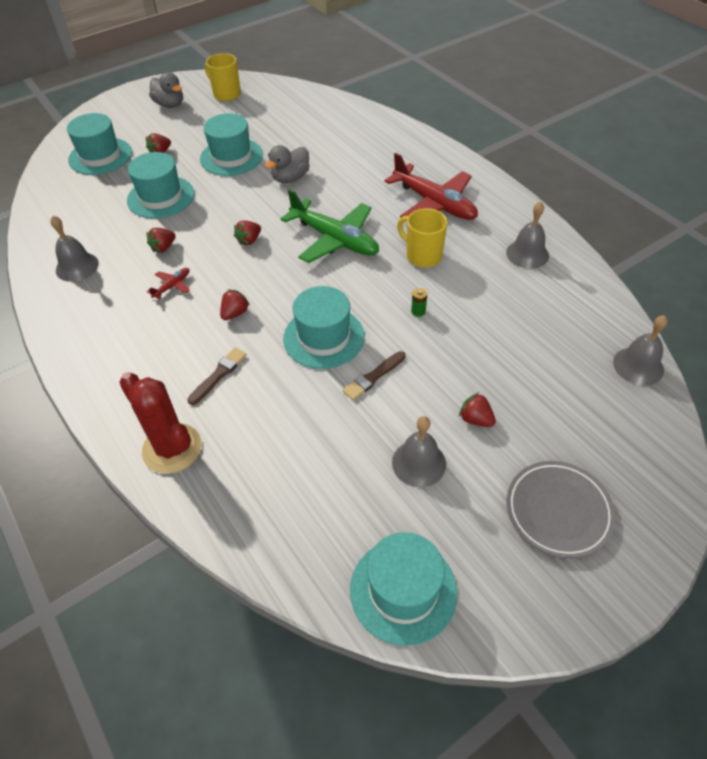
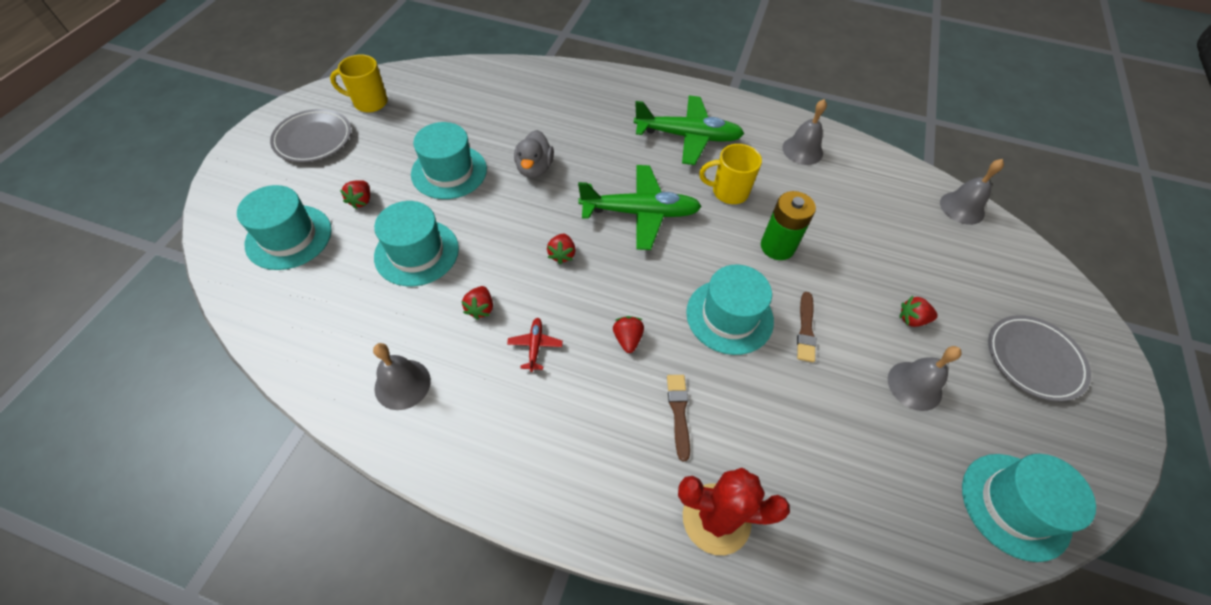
camera: 40 degrees left, 5 degrees up
(170, 105) = (313, 139): grey duck -> grey plate
(418, 311) = (777, 247): green battery -> green battery, size x2.37
(434, 203) = (687, 136): red plane -> green plane

